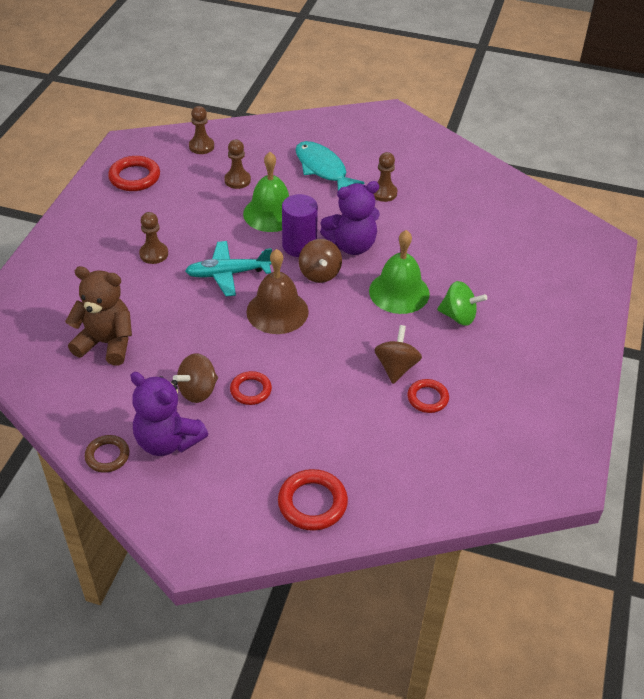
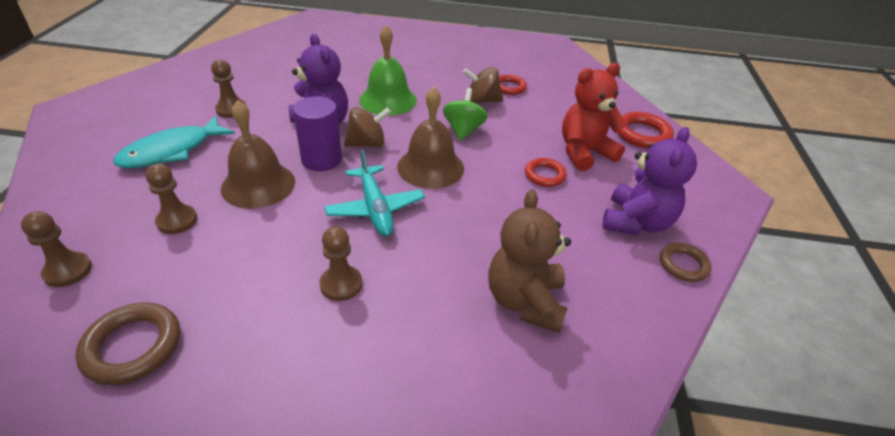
camera: 100 degrees left, 5 degrees down
(134, 177) = (133, 347): red ring -> brown ring
(198, 391) = (562, 210): brown spinning top -> none
(271, 213) = (258, 185): green bell -> brown bell
(283, 434) = (584, 153): none -> red teddy bear
(459, 316) = (413, 74): green spinning top -> green spinning top (463, 130)

